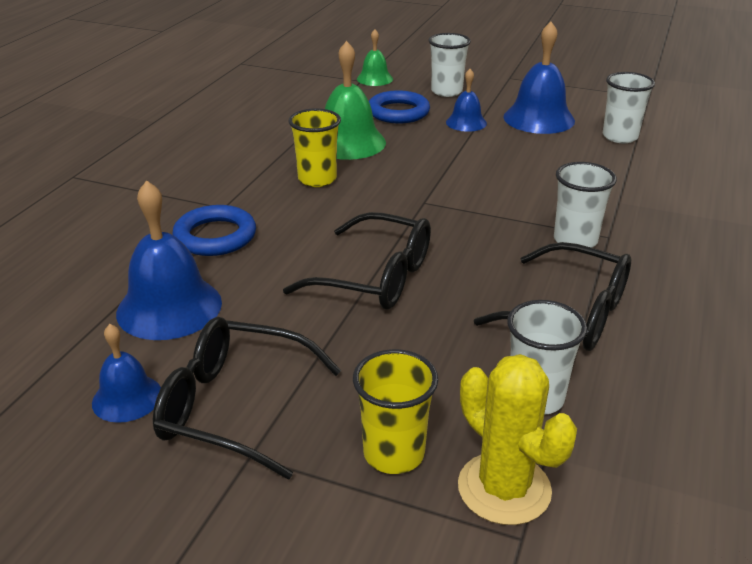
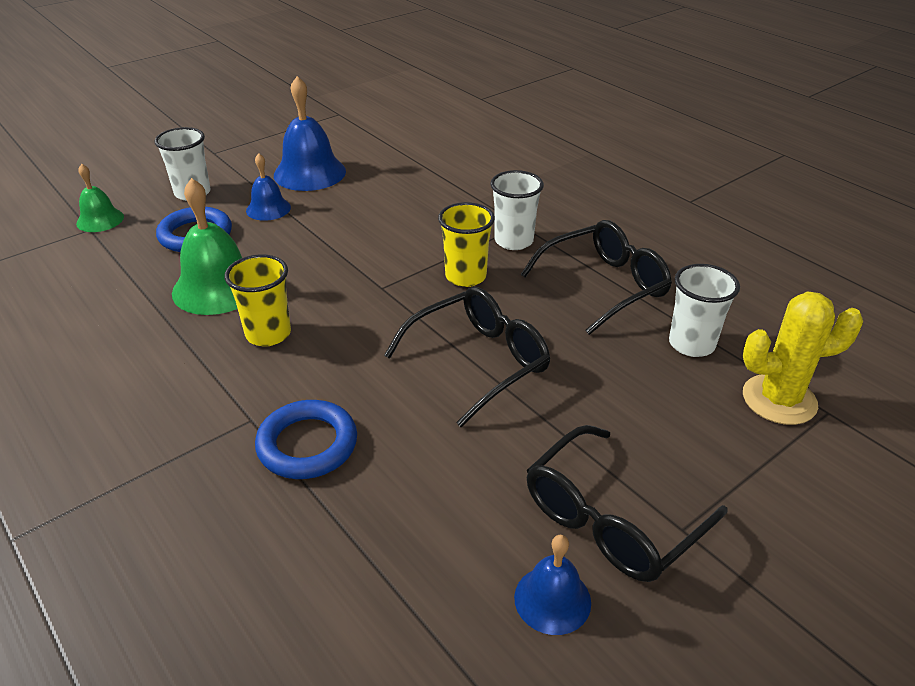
camera: 60 degrees left, 5 degrees up
(169, 307) = (415, 522): blue bell -> none
(394, 453) = (719, 440): yellow cup -> yellow cup (466, 276)
(620, 137) = (386, 154): white cup -> none

